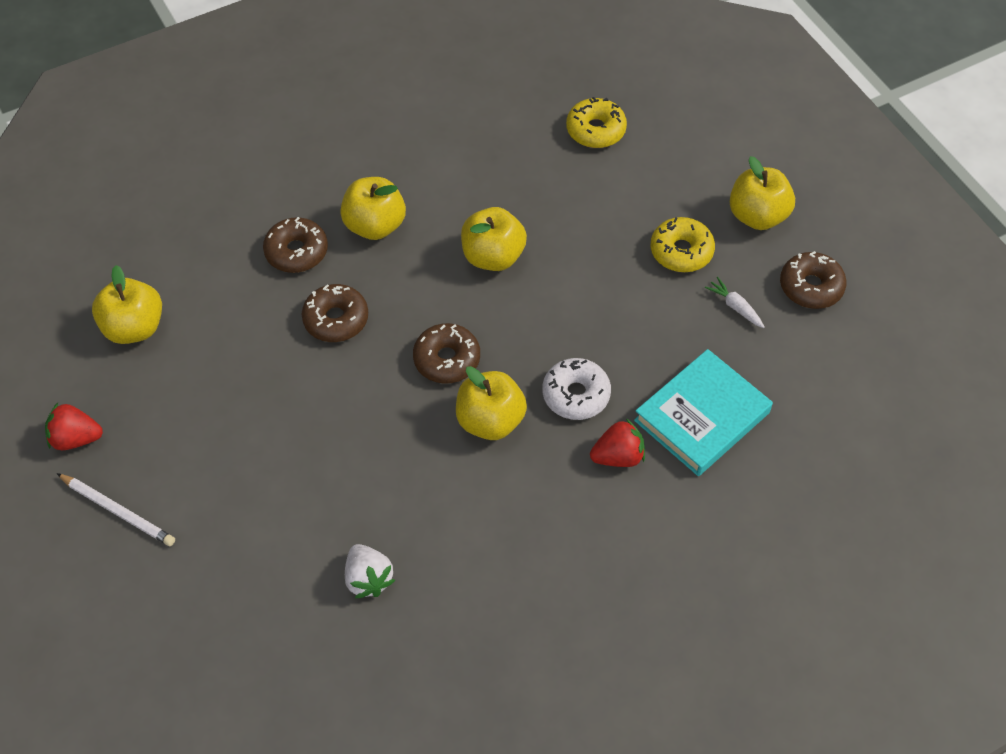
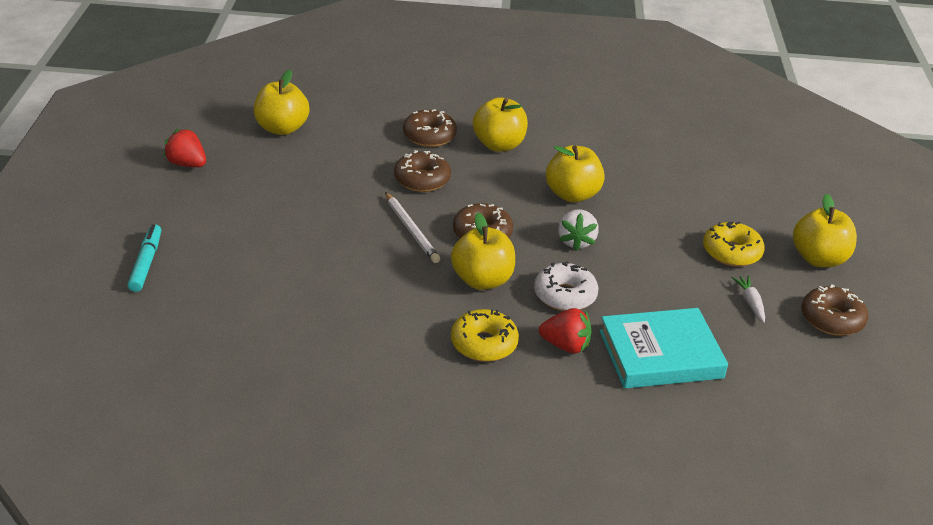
camera: 30 degrees right, 20 degrees down
(117, 511) = (173, 210): white pencil -> white pencil (411, 230)
(152, 598) = (146, 263): none -> turquoise marker
(368, 579) = (302, 324): white strawberry -> white strawberry (576, 241)
(595, 130) = (720, 161): yellow donut -> yellow donut (484, 344)

